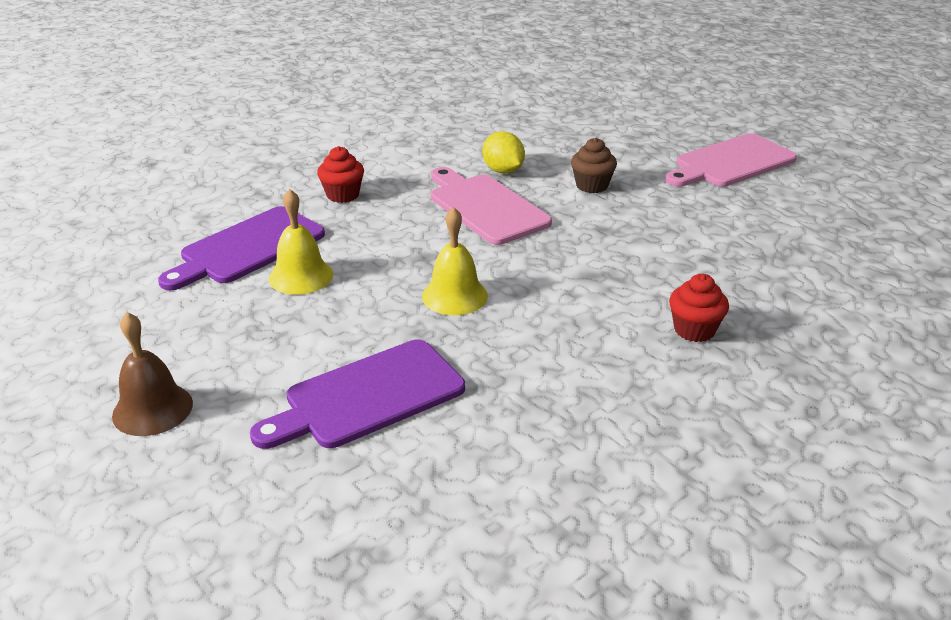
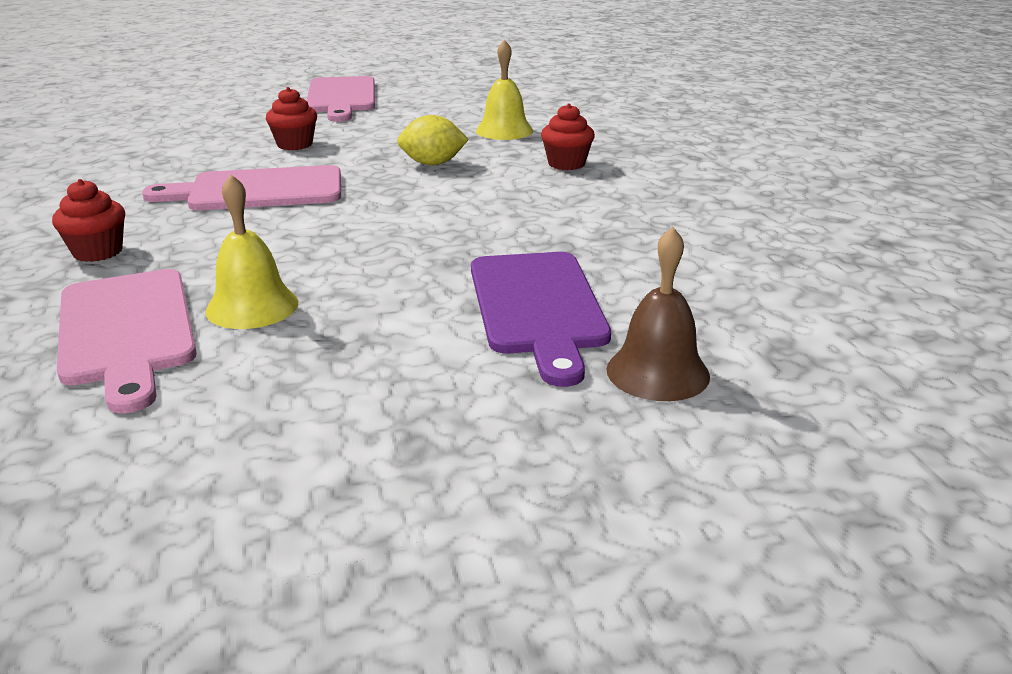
camera: 65 degrees left, 5 degrees down
(152, 409) = (438, 451): brown bell -> brown bell (657, 372)
(247, 248) = (126, 331): purple cutting board -> pink cutting board
(454, 296) = (406, 235): yellow bell -> yellow bell (504, 130)
(503, 171) = (199, 169): yellow lemon -> yellow lemon (433, 164)
(592, 186) = (295, 144): brown cupcake -> red cupcake

